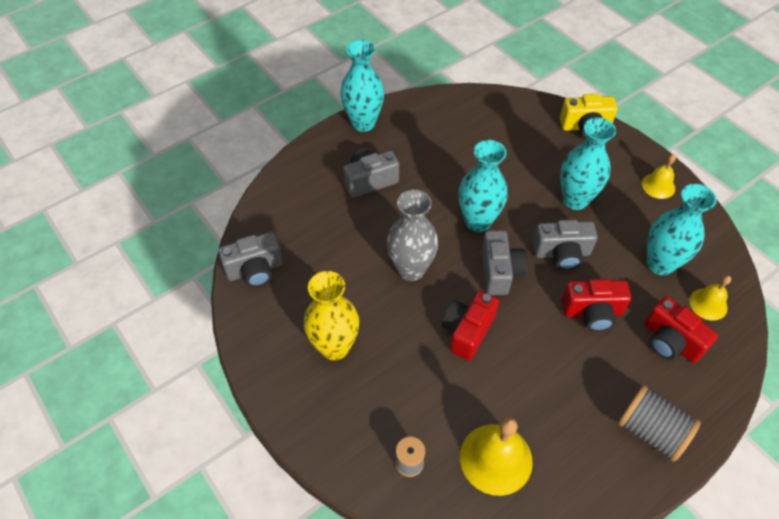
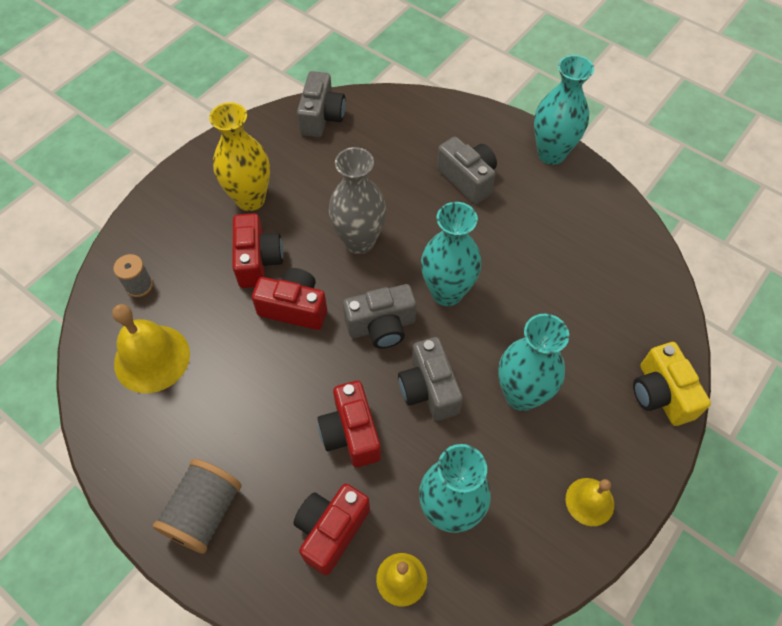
camera: 75 degrees right, 5 degrees up
(255, 270) = (322, 117): grey camera -> grey camera turned 135 degrees counterclockwise
(409, 352) = (258, 260): none -> red camera

